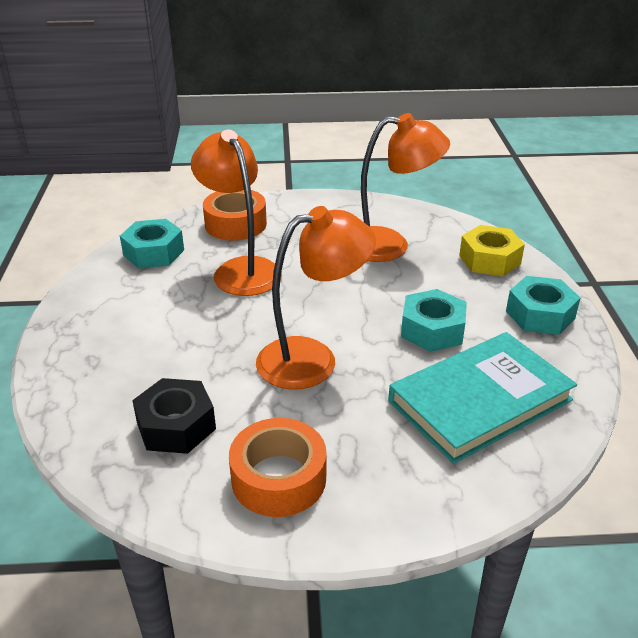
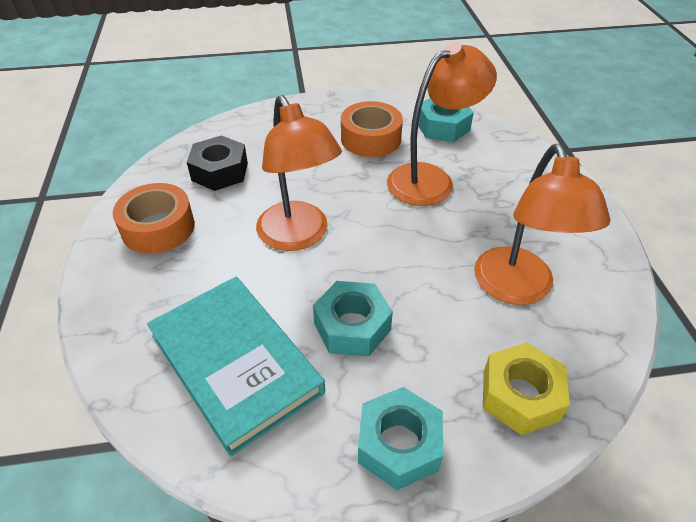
camera: 85 degrees right, 10 degrees up
(235, 224) = (512, 166): orange tape -> orange tape (370, 138)

